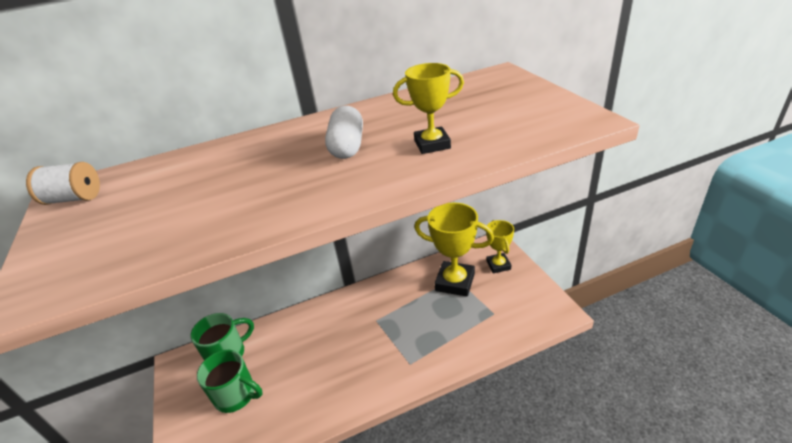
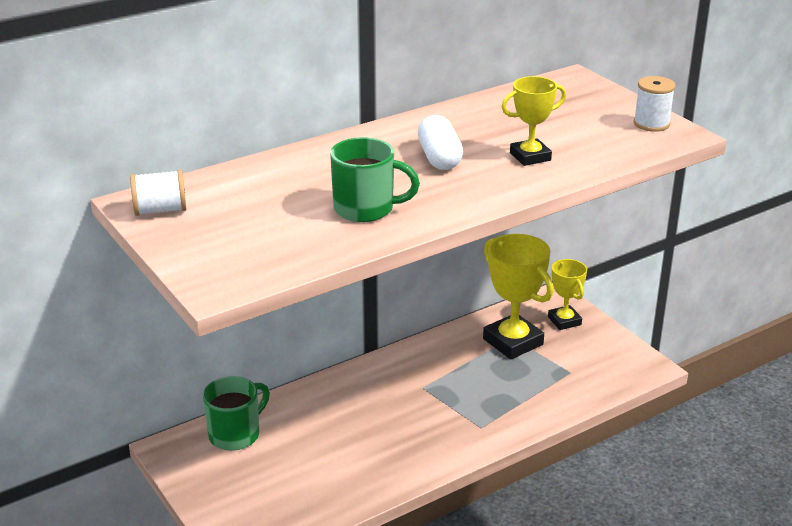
camera: 15 degrees left, 5 degrees down
(236, 395) = (271, 473): green mug -> green mug (366, 209)
(455, 282) = (513, 342): yellow trophy -> yellow trophy turned 45 degrees clockwise
(562, 110) = (651, 124): none -> white spool

